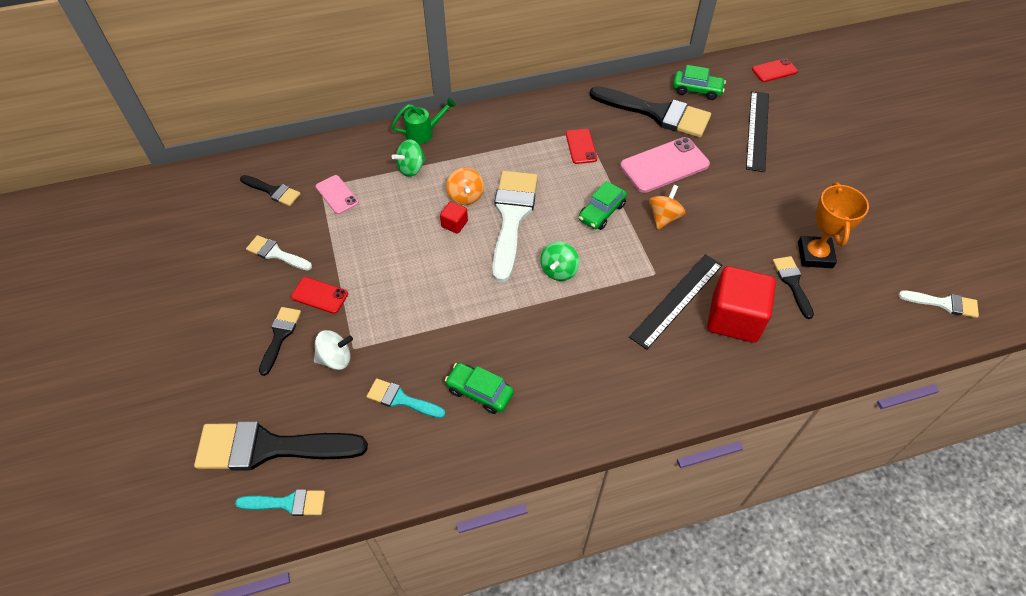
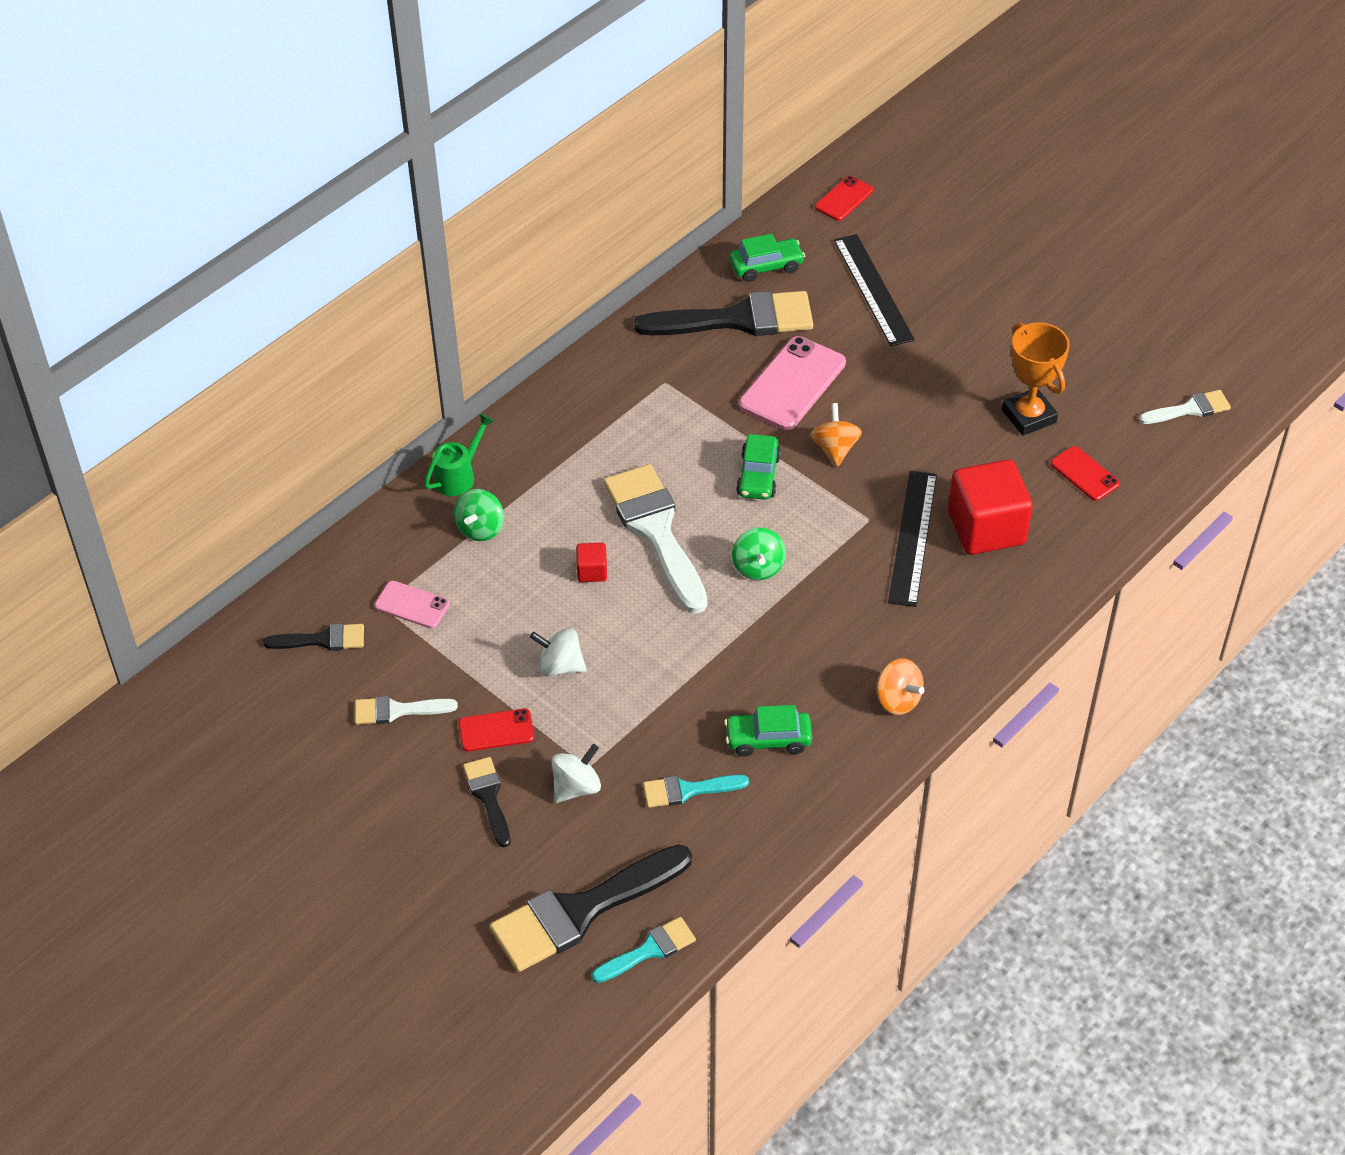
camera: 30 degrees left, 5 degrees down
(389, 273) = (560, 666): none -> white spinning top
(466, 196) = (579, 532): orange spinning top -> orange spinning top (898, 700)
(581, 146) = (674, 404): red phone -> red phone (1084, 474)
(792, 283) = (1023, 459): black brush -> none

